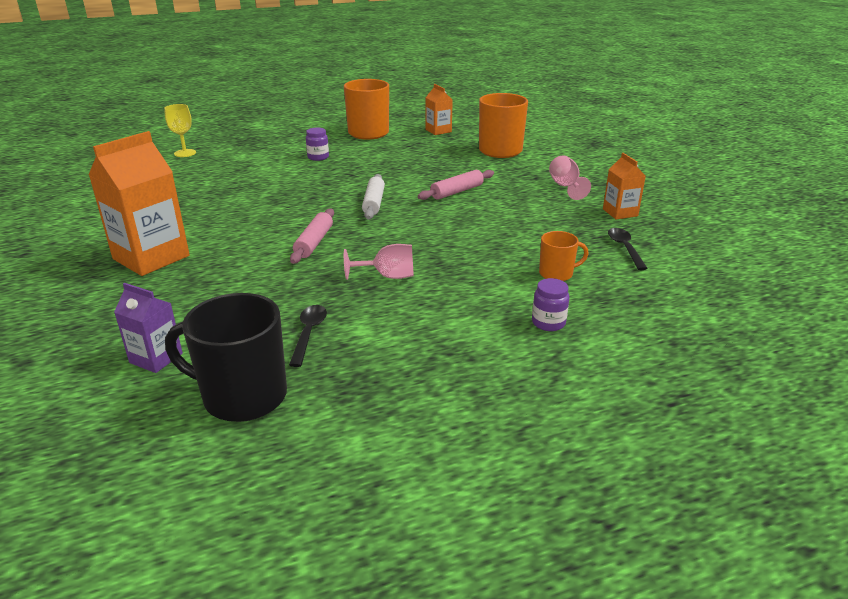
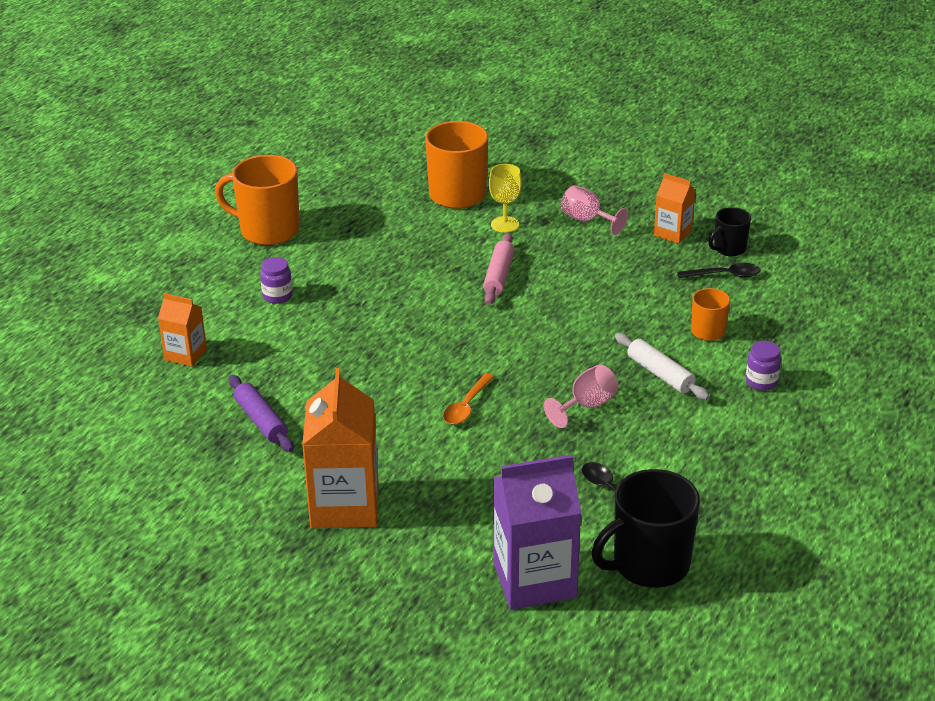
camera: 40 degrees left, 5 degrees up
(156, 358) = (534, 580): purple carton -> purple carton, size x1.86
(185, 153) = (102, 366): yellow goblet -> yellow goblet (505, 224)
(199, 202) = (261, 421): none -> purple rolling pin
(314, 242) = (466, 406): pink rolling pin -> orange spoon
(374, 203) = (443, 331): white rolling pin -> white rolling pin (660, 374)
(438, 131) = (344, 190): orange carton -> orange carton (185, 354)
(624, 248) = (724, 275): black spoon -> black spoon turned 135 degrees clockwise
(653, 235) = (729, 249): none -> black mug

